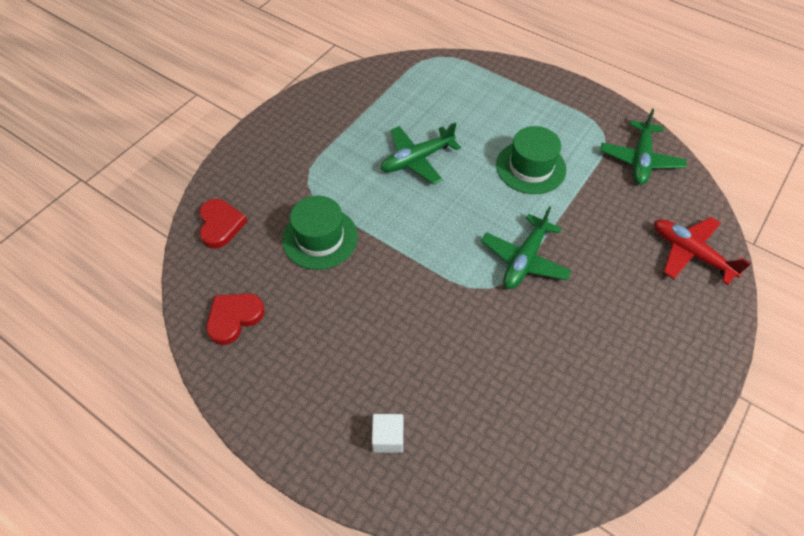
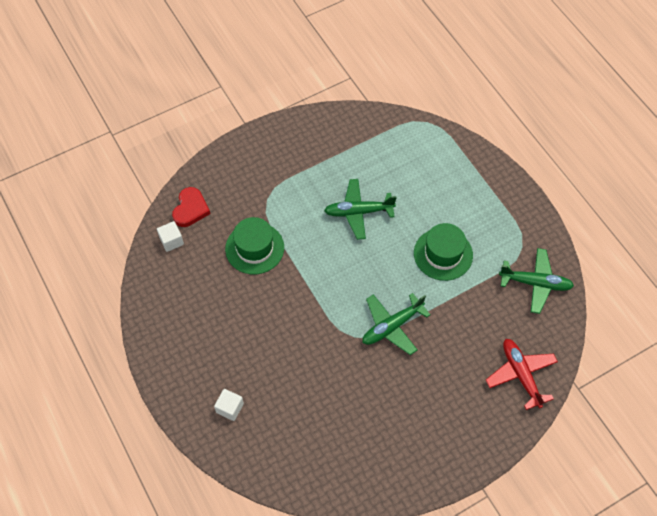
camera: 25 degrees right, 5 degrees up
(213, 268) = (171, 241): none -> white cube
(234, 318) = (170, 284): red heart -> none
(640, 160) = (535, 283): green plane -> green plane turned 120 degrees counterclockwise

